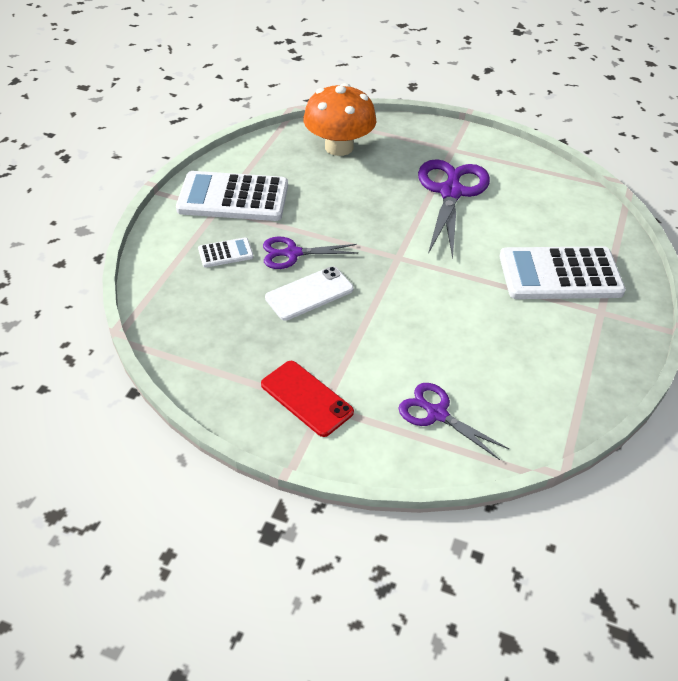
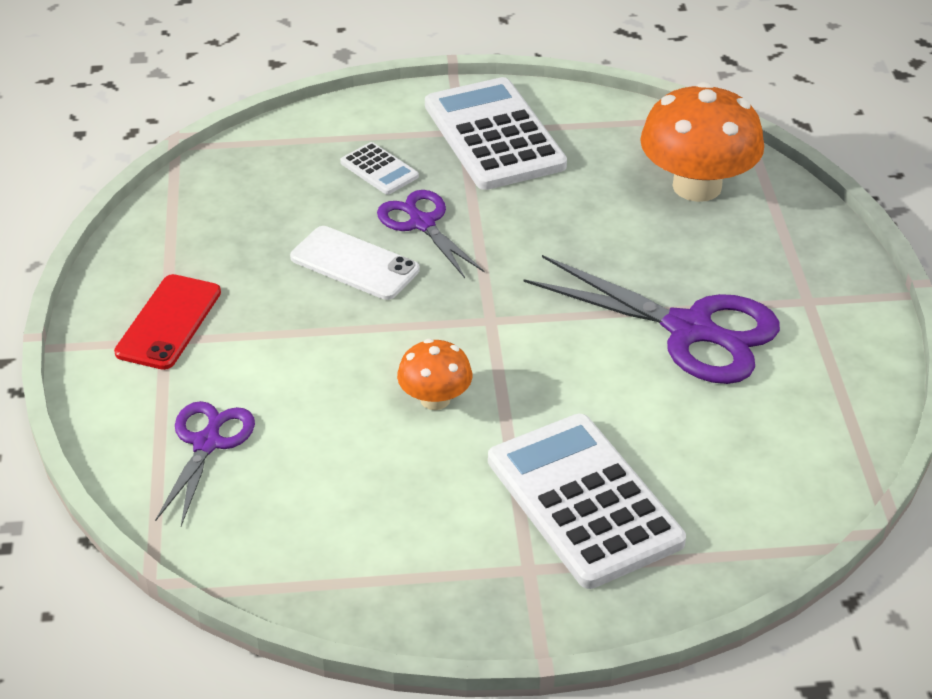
camera: 65 degrees right, 5 degrees down
(451, 192) = (689, 330): purple scissors -> purple scissors turned 45 degrees clockwise
(452, 301) = (435, 399): none -> orange mushroom

